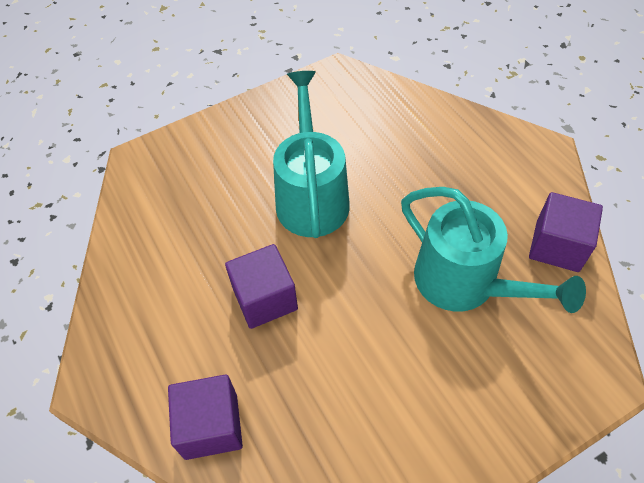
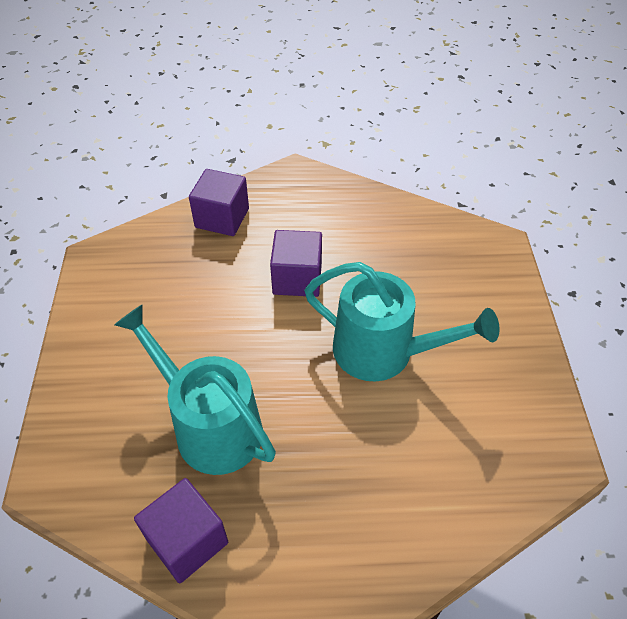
camera: 115 degrees right, 5 degrees down
(464, 283) = (210, 426): turquoise watering can -> turquoise watering can turned 60 degrees clockwise

